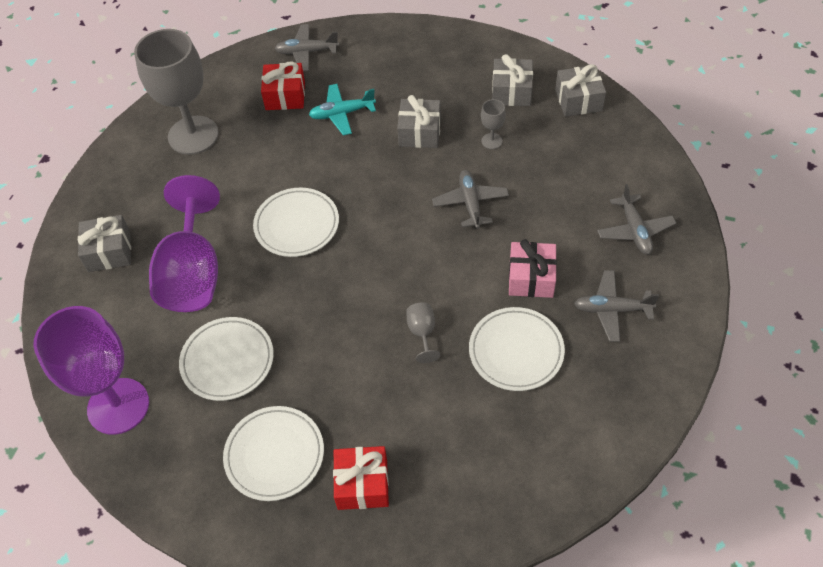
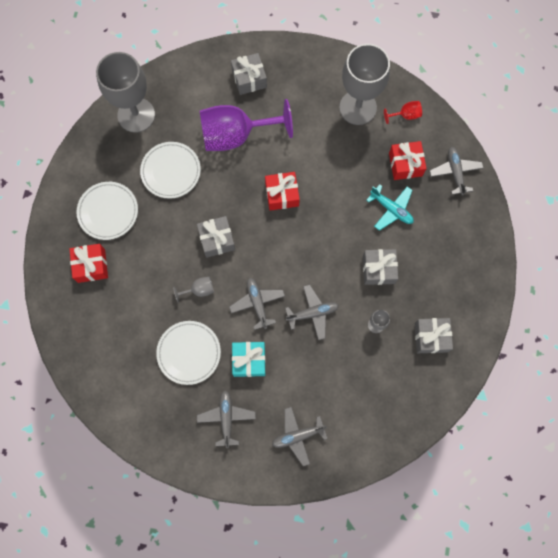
camera: 80 degrees right, 20 degrees up
(118, 406) = (136, 115): purple goblet -> grey goblet
(219, 90) = (405, 115): none -> red goblet
(297, 225) = (282, 194): white plate -> red gift
(342, 114) = (391, 209): turquoise plane -> turquoise plane turned 150 degrees clockwise
(450, 263) = (257, 303): none -> grey plane
(531, 278) = (249, 360): pink gift -> turquoise gift
(578, 100) = (428, 392): grey gift -> grey gift (217, 240)

